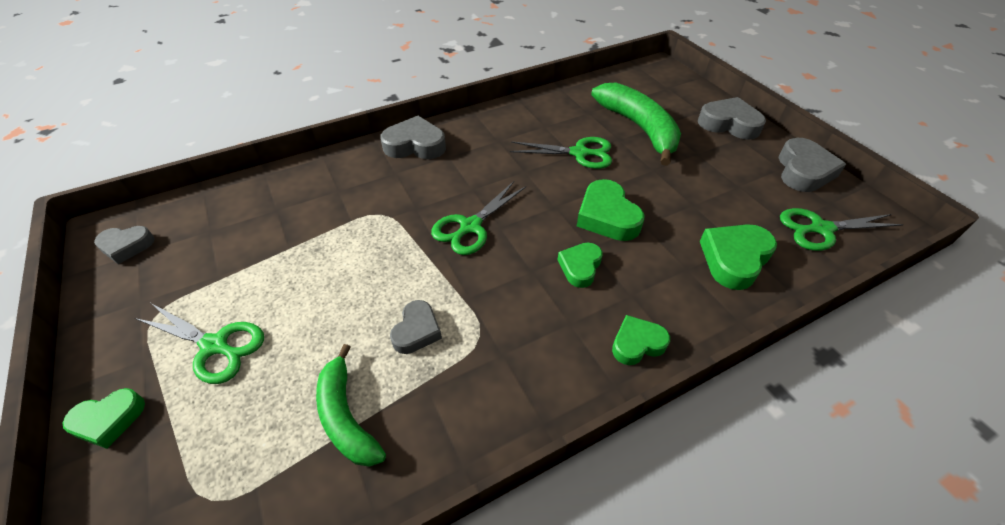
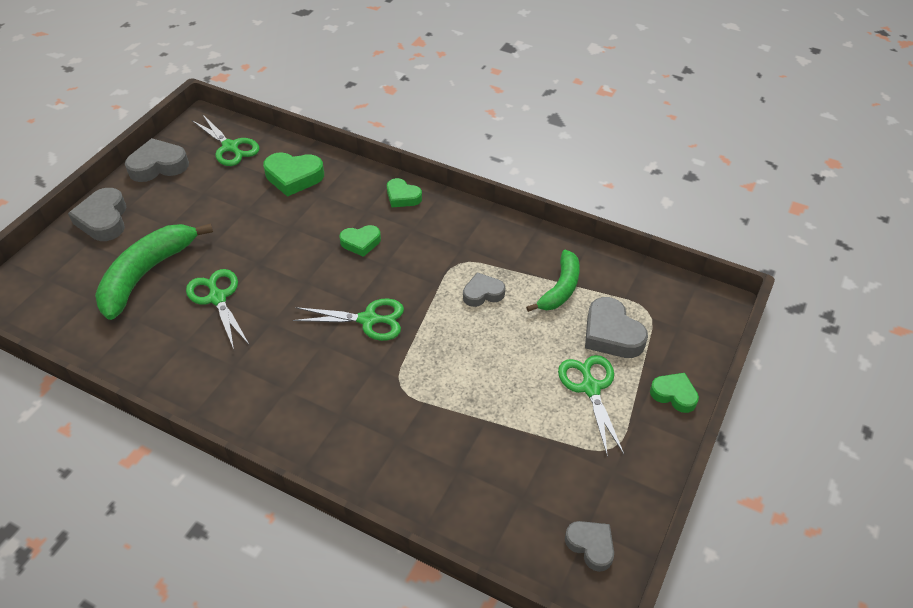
camera: 125 degrees left, 0 degrees up
(415, 145) = (287, 428): grey heart -> grey heart (611, 334)
(607, 216) = (295, 249): green heart -> none

